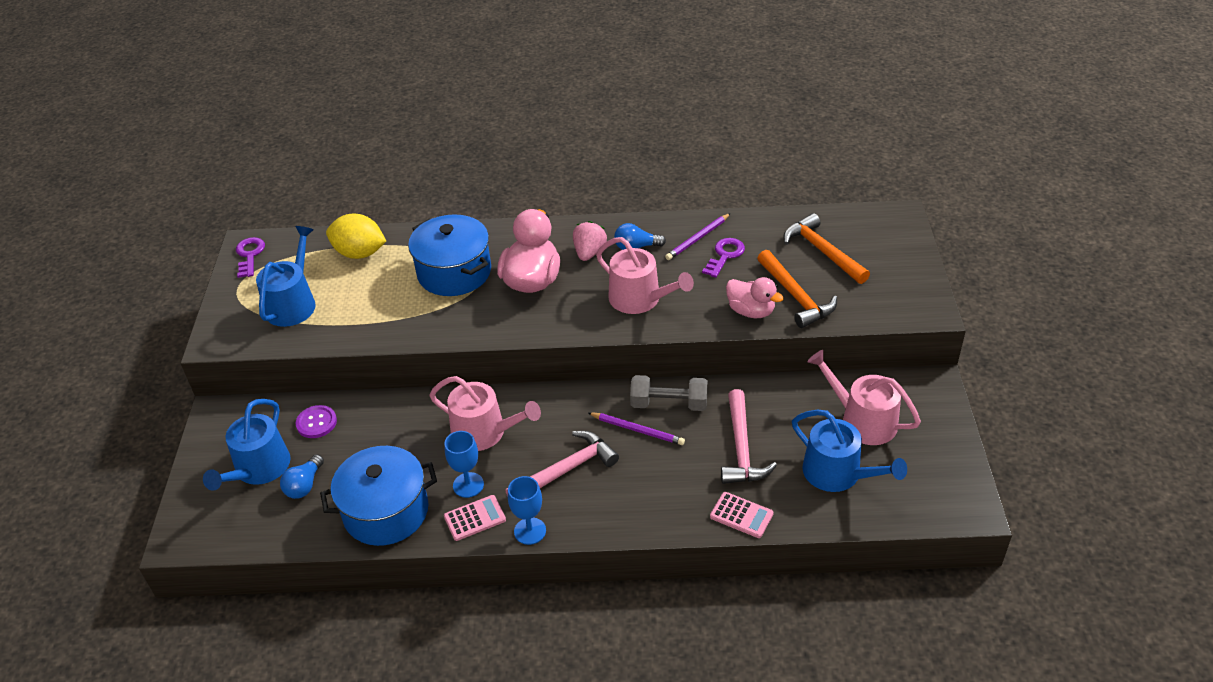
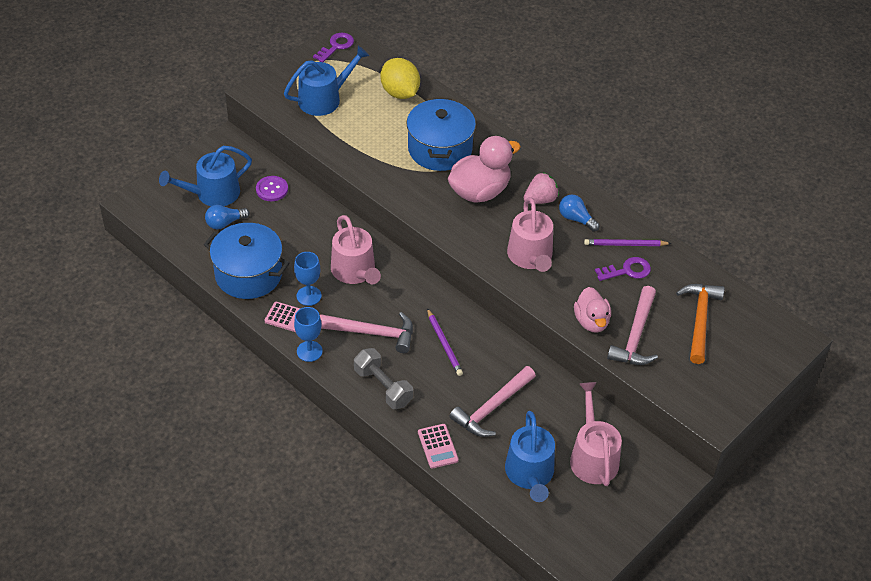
camera: 40 degrees right, 5 degrees up
(669, 404) = (484, 344): grey dumbbell -> grey dumbbell (383, 387)
(796, 296) = (635, 336): orange hammer -> pink hammer

